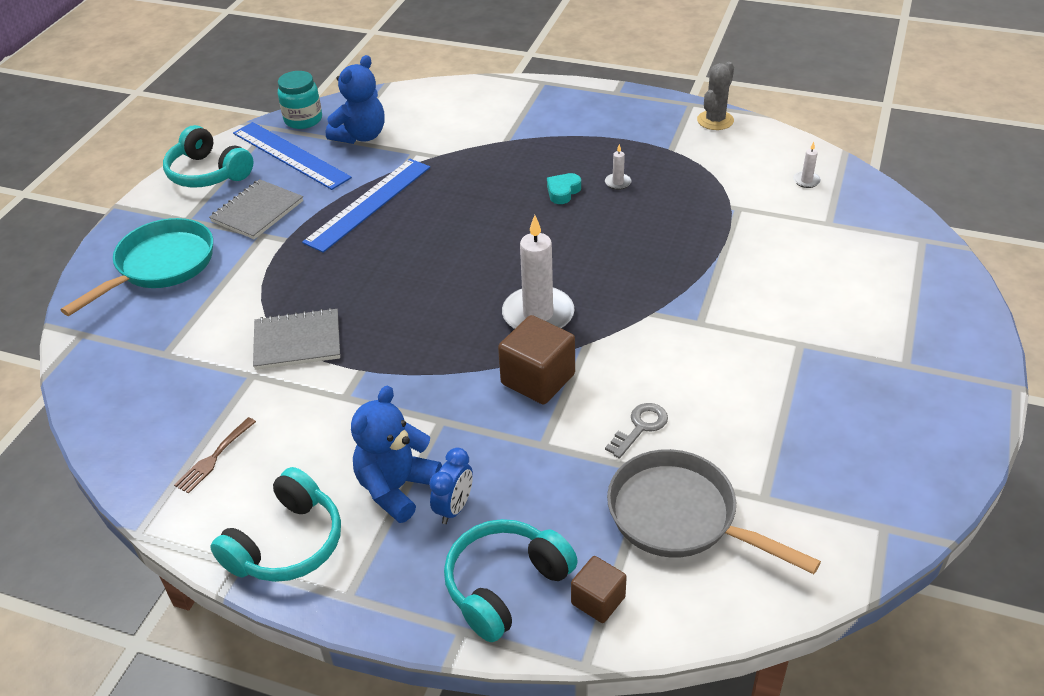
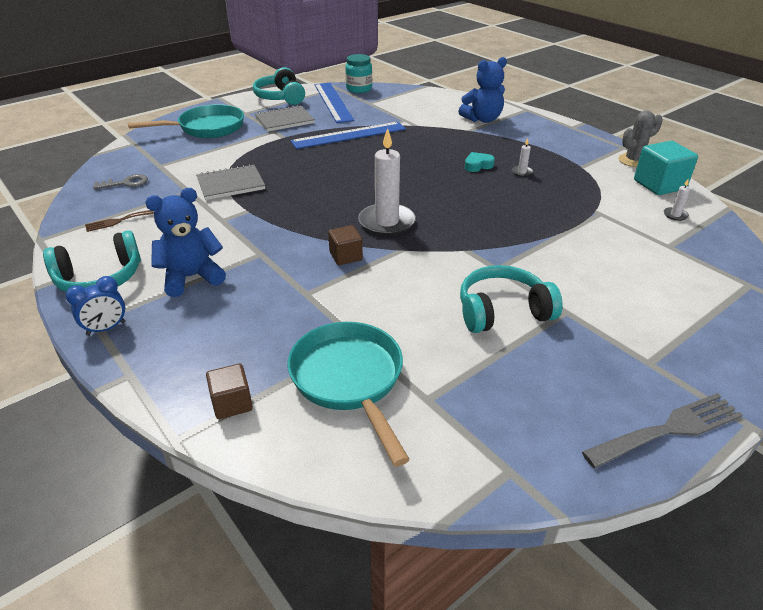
camera: 30 degrees right, 5 degrees down
(297, 341) = (231, 184): grey notebook -> grey notebook turned 45 degrees counterclockwise
(360, 136) = (382, 104): blue teddy bear -> blue teddy bear (482, 119)
(454, 508) = (210, 303): blue clock -> blue clock (106, 328)
(505, 585) = (186, 362): turquoise headphones -> turquoise headphones (502, 311)
(538, 379) = (346, 256): brown cube -> brown cube, size x0.60
(640, 427) = (383, 312): grey key -> grey key (126, 183)
(680, 516) = (349, 380): grey pan -> turquoise pan
(764, 145) = (659, 185): none -> turquoise cube
(965, 423) = (668, 430): none -> grey fork

